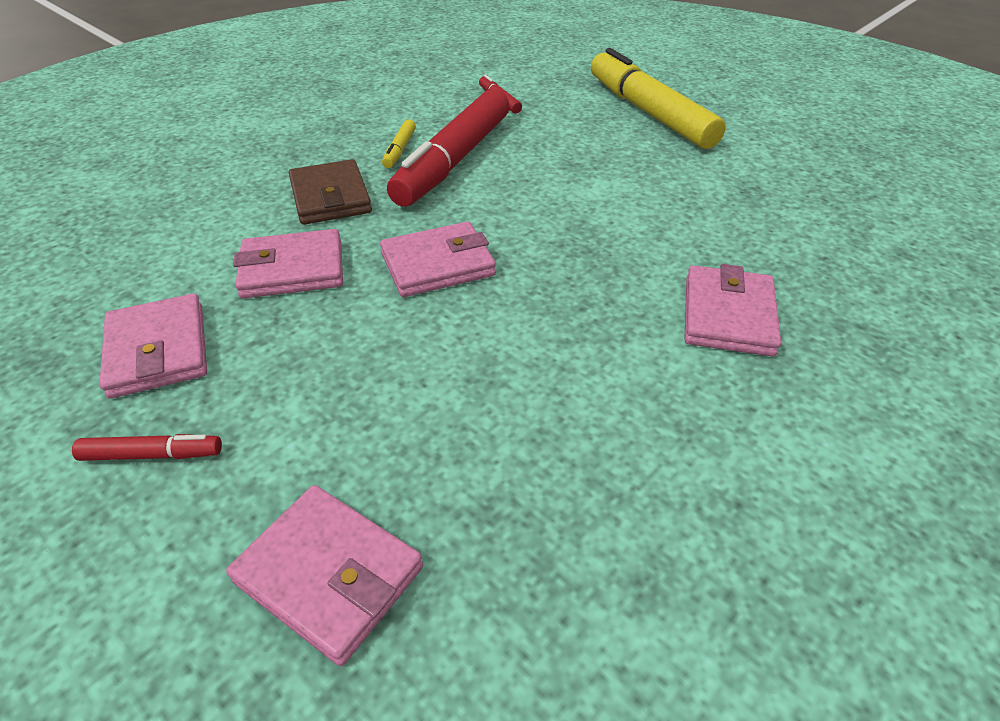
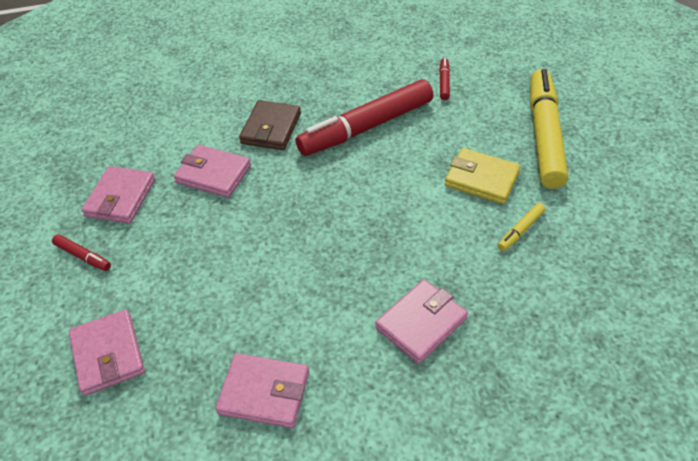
camera: 35 degrees right, 5 degrees up
(399, 150) = (340, 104): yellow marker -> yellow marker (520, 230)
(438, 265) = (289, 206): pink wallet -> pink wallet (264, 393)
(632, 164) = (481, 179): none -> yellow wallet

